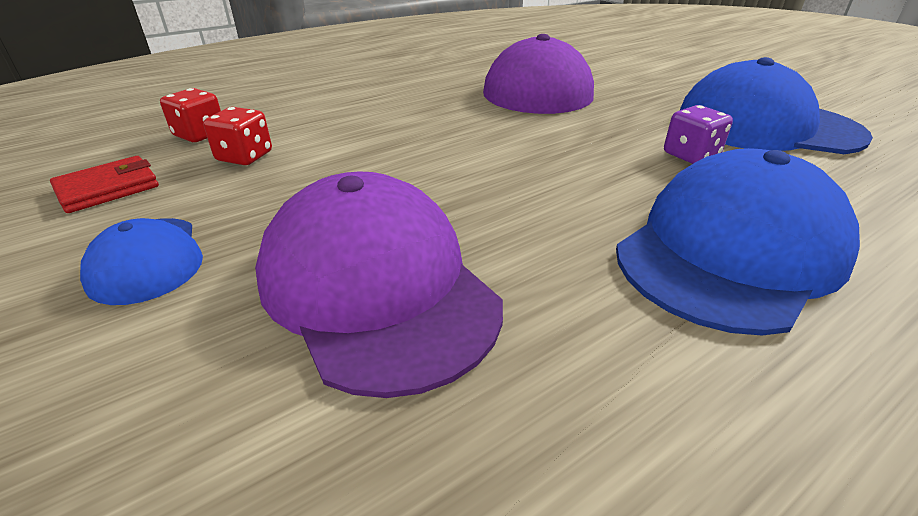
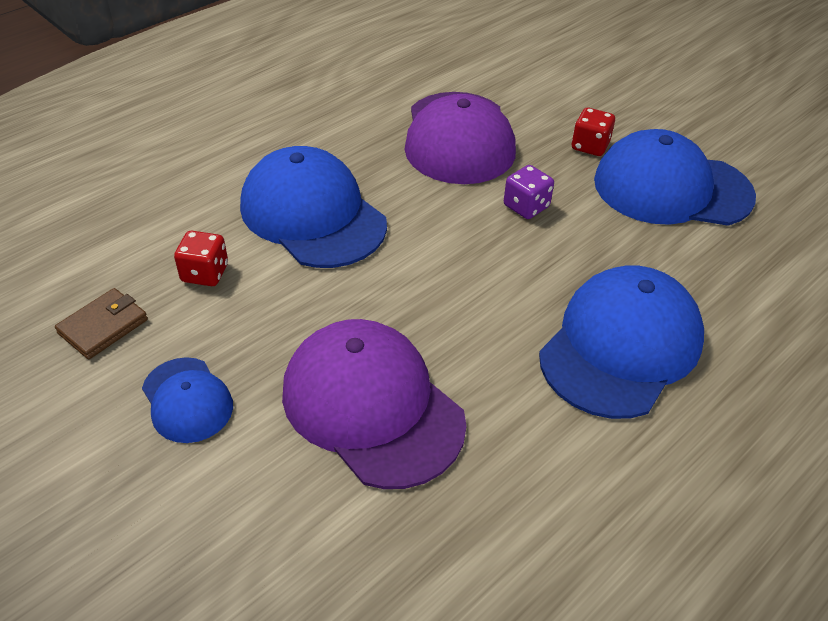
camera: 10 degrees left, 10 degrees up
(108, 188) = (103, 326): red wallet -> brown wallet
(200, 135) = (144, 245): red dice -> red dice (590, 146)
(377, 124) = (312, 215): none -> blue cap
(690, 155) = (602, 236): purple dice -> purple dice (526, 206)

